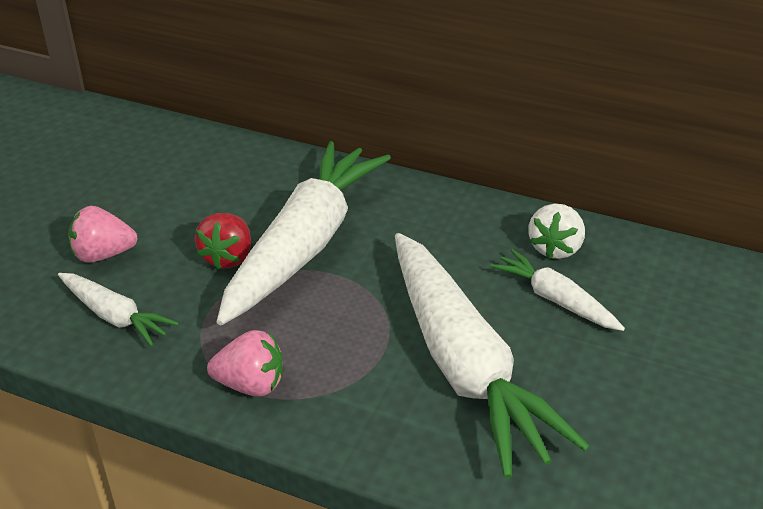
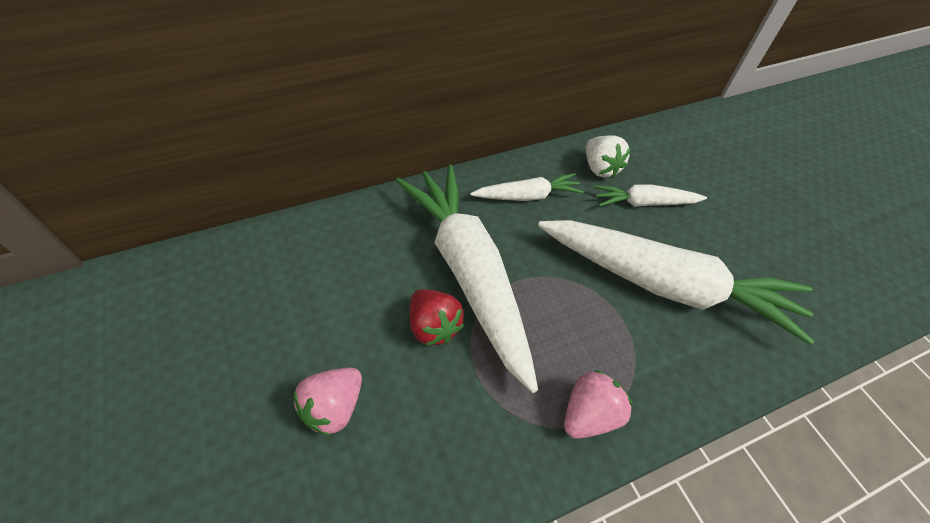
camera: 50 degrees left, 15 degrees up
(115, 316) = (423, 453): white carrot -> white carrot (527, 196)

